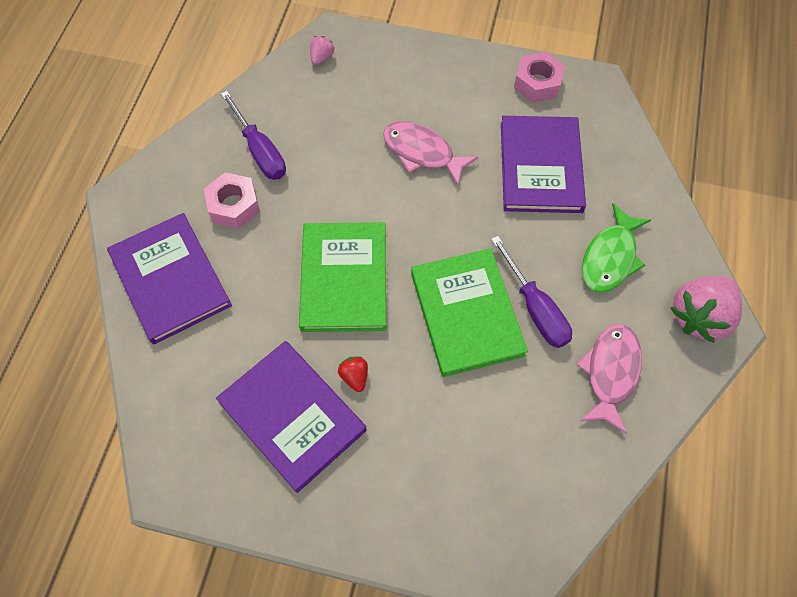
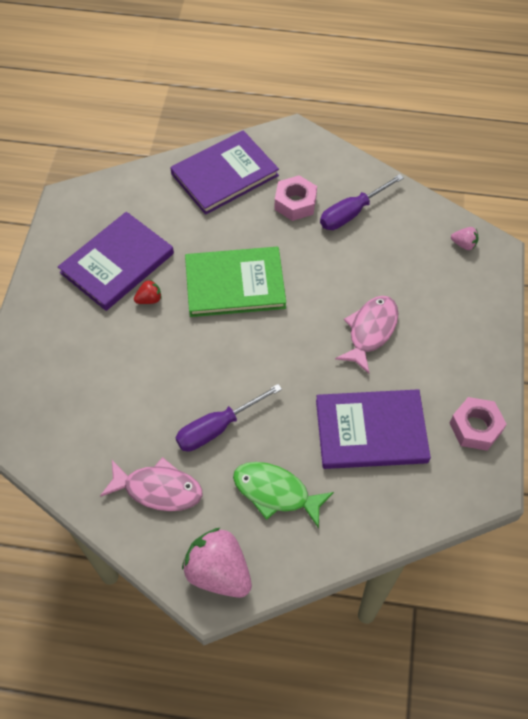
camera: 85 degrees right, 5 degrees down
(466, 313) = (209, 374): green book -> none

